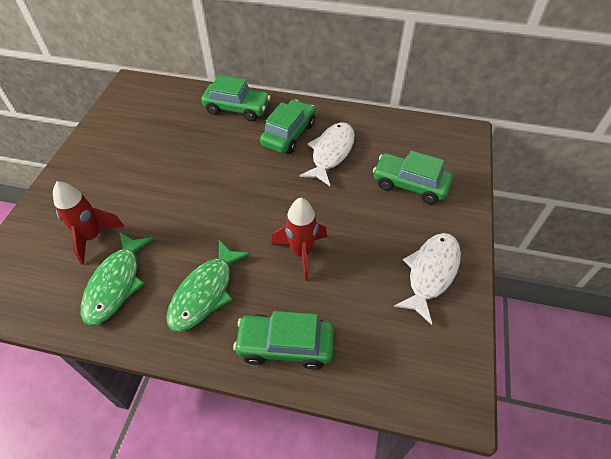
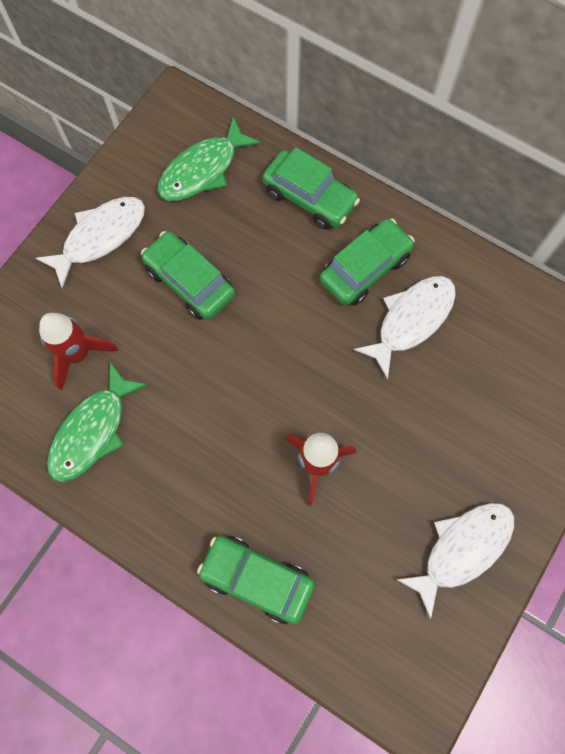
camera: 20 degrees right, 20 degrees up
(93, 164) = (100, 237): none -> white fish
(205, 292) = (188, 479): green fish -> green fish (203, 170)
(410, 185) = (495, 410): green car -> green car (189, 282)

